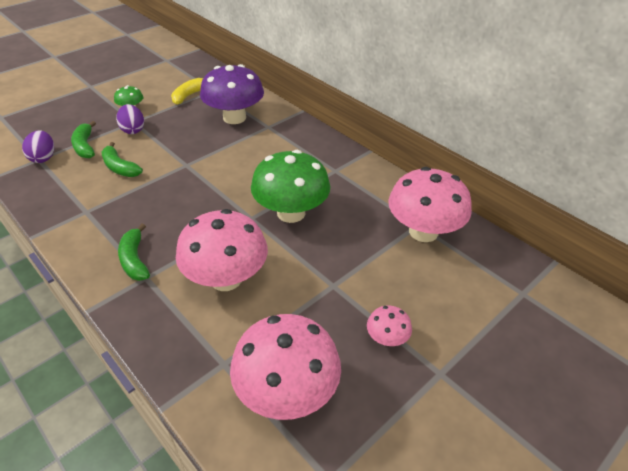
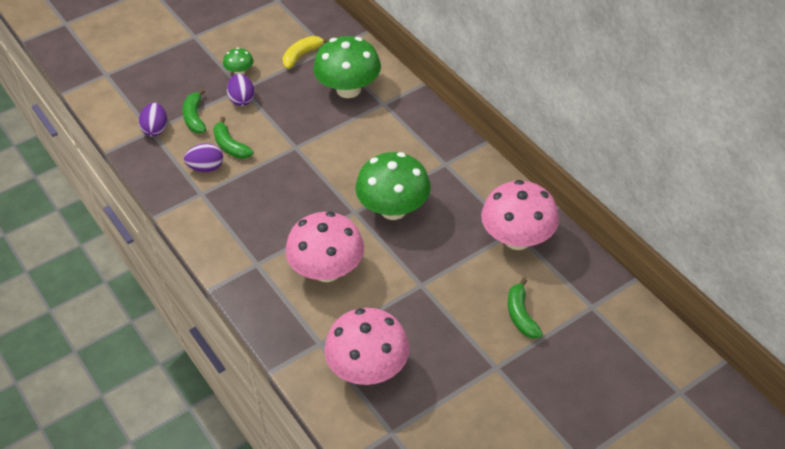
camera: 10 degrees right, 5 degrees up
(93, 187) = (206, 168): none -> purple egg
(134, 260) = (247, 246): green banana -> green banana (521, 315)
(234, 118) = (348, 89): purple mushroom -> green mushroom
(387, 338) = (458, 335): pink mushroom -> none

